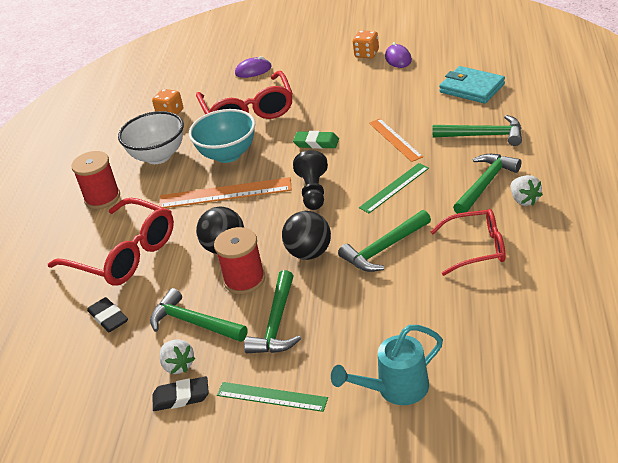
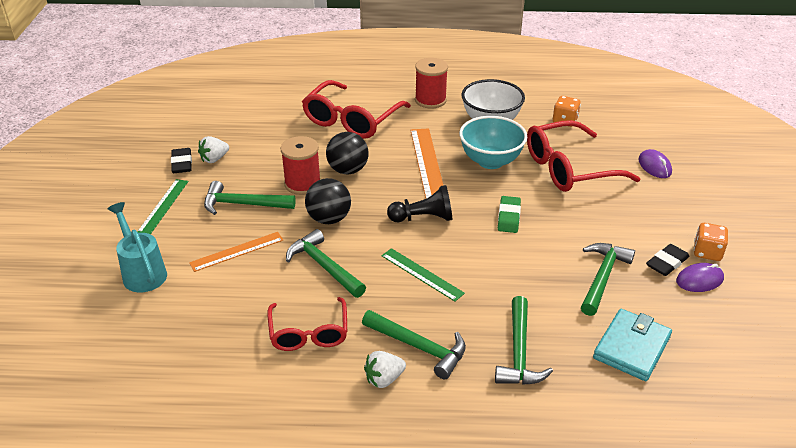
camera: 80 degrees right, 0 degrees up
(108, 317) = (278, 122): black eraser -> black eraser (667, 263)
(193, 323) = (258, 162): green hammer -> green hammer (602, 277)
(395, 139) = (513, 275): orange ruler -> orange ruler (237, 251)

